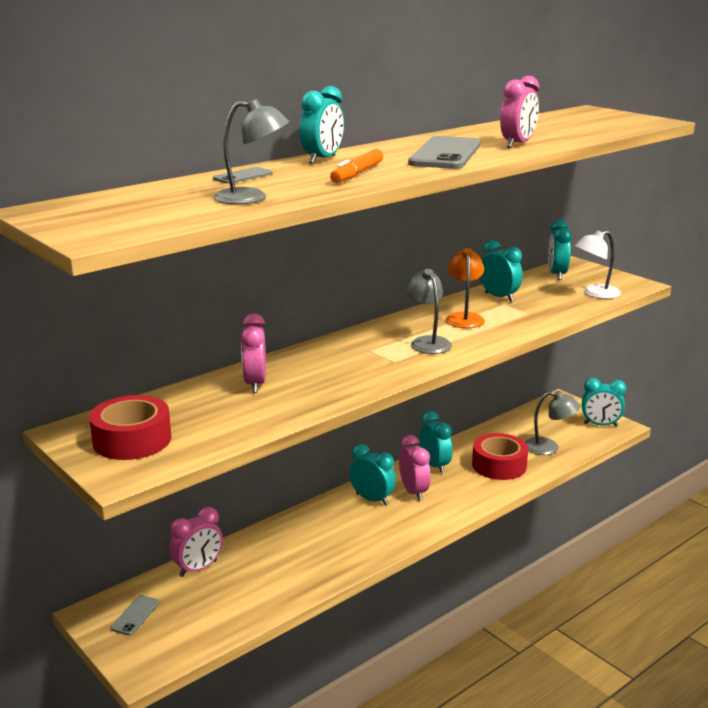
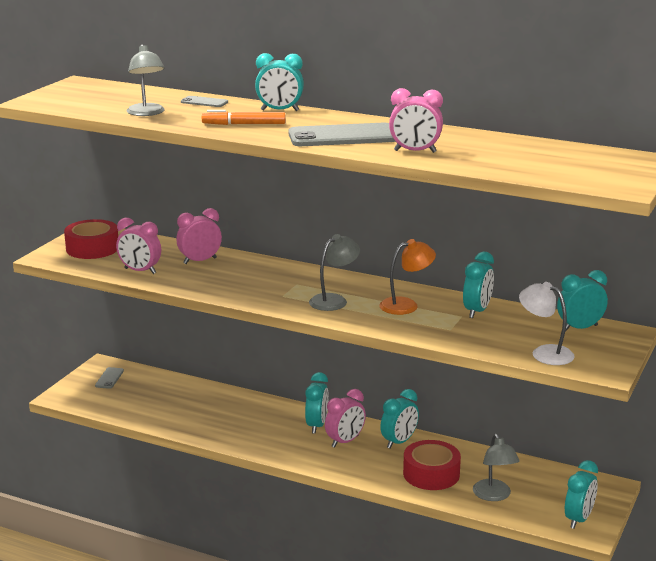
camera: 65 degrees right, 0 degrees up
(135, 615) = (109, 378): grey phone -> grey phone turned 75 degrees counterclockwise
(198, 568) = (172, 383): pink clock -> pink clock (140, 271)
(600, 425) = (578, 519): turquoise clock -> turquoise clock turned 135 degrees counterclockwise

